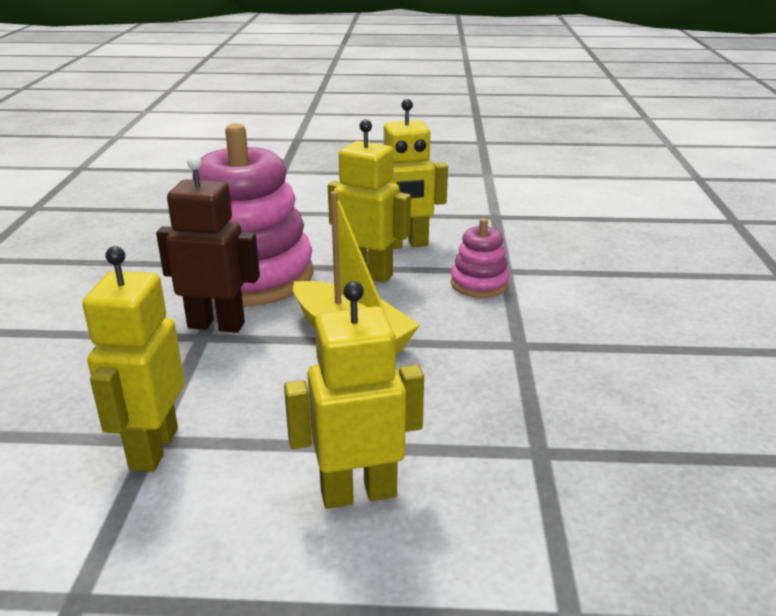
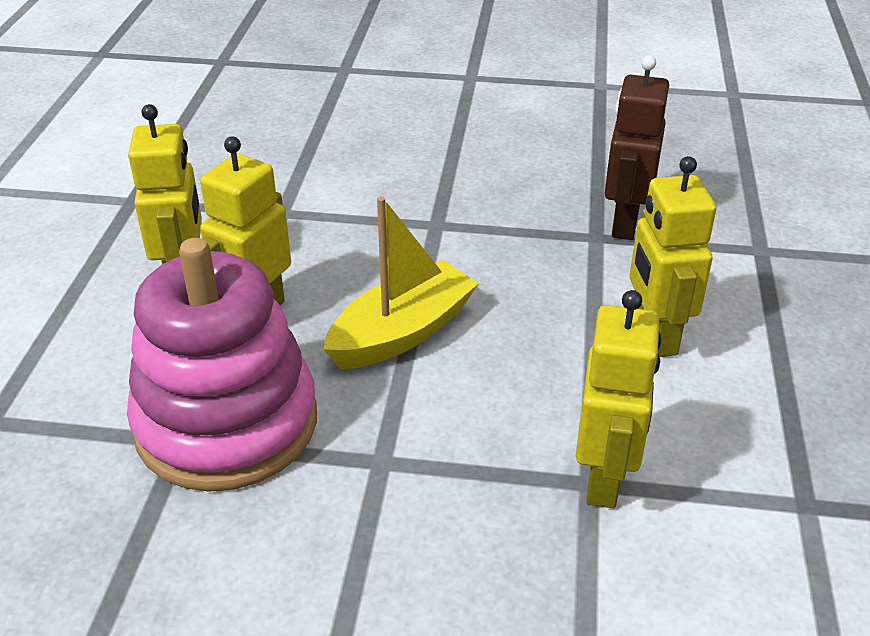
camera: 85 degrees left, 10 degrees up
(153, 448) = (604, 479): yellow robot -> yellow robot turned 90 degrees counterclockwise
(216, 325) = (355, 449): brown robot -> brown robot (624, 223)
(479, 284) = (308, 233): pink stacking toy -> none

